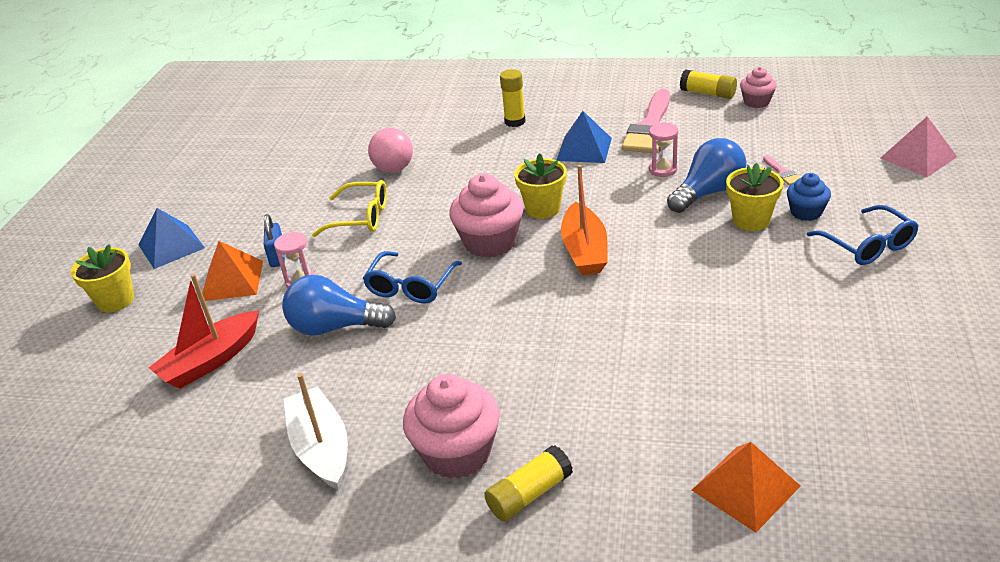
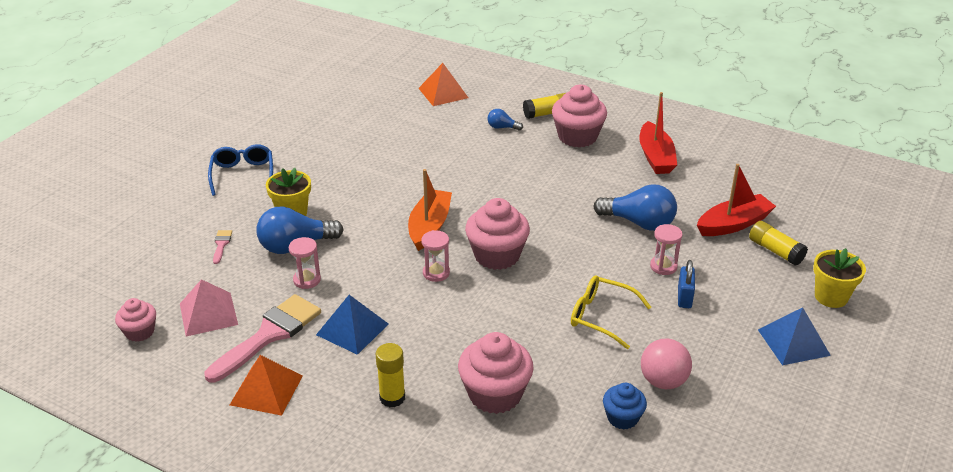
camera: 165 degrees left, 0 degrees up
(232, 280) = (725, 285): orange pyramid -> orange pyramid (266, 390)
(321, 448) = (655, 157): white boat -> red boat
(394, 169) = (553, 370): pink ball -> pink ball (663, 381)
(411, 286) = (574, 237): blue glasses -> none
(436, 143) = (495, 394): none -> pink cupcake
(543, 209) = (436, 273): yellow flower pot -> pink hourglass
(588, 434) = (502, 127): none -> blue light bulb
(708, 93) = (166, 363): yellow glue stick -> yellow glue stick (775, 251)
(806, 212) = (248, 208): blue cupcake -> blue cupcake (622, 418)
(918, 157) = (111, 225): pink pyramid -> pink pyramid (208, 314)

